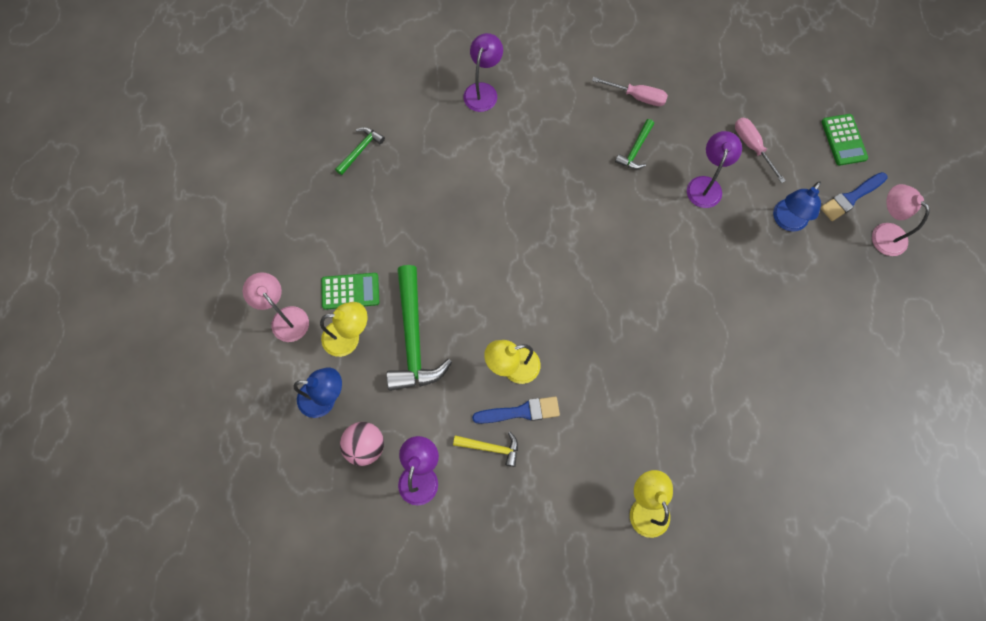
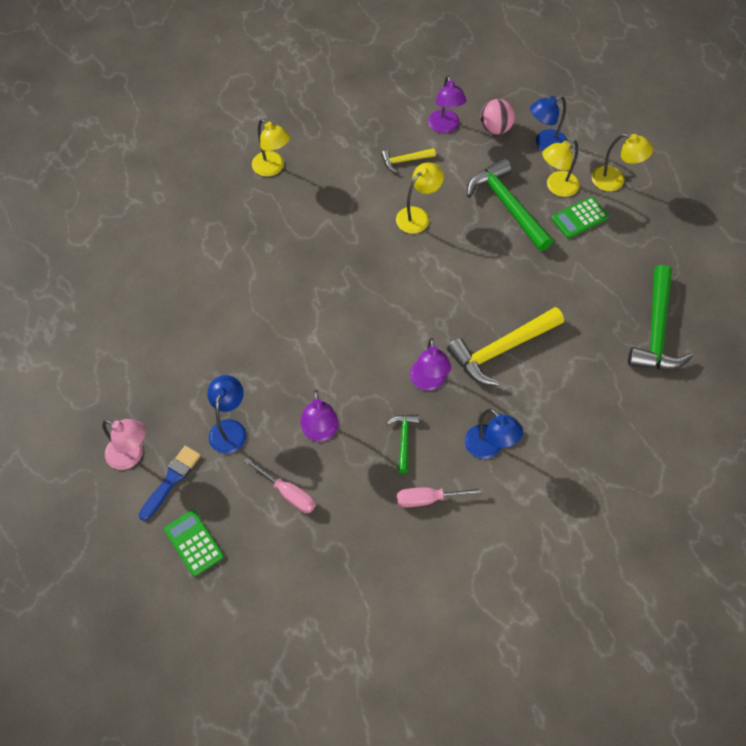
camera: 155 degrees right, 10 degrees down
(285, 318) = (615, 181): pink lamp -> yellow lamp
(360, 150) = (656, 330): green hammer -> green hammer, size x2.01
(483, 91) = (585, 437): purple lamp -> purple lamp (428, 382)
(509, 190) = (501, 350): none -> yellow hammer
(521, 411) = (395, 190): blue brush -> none
(567, 114) = (489, 448): none -> blue lamp

